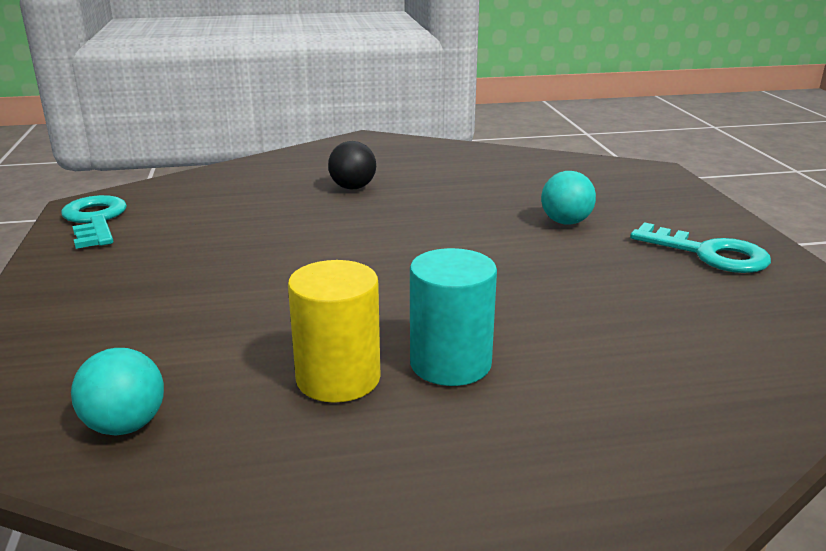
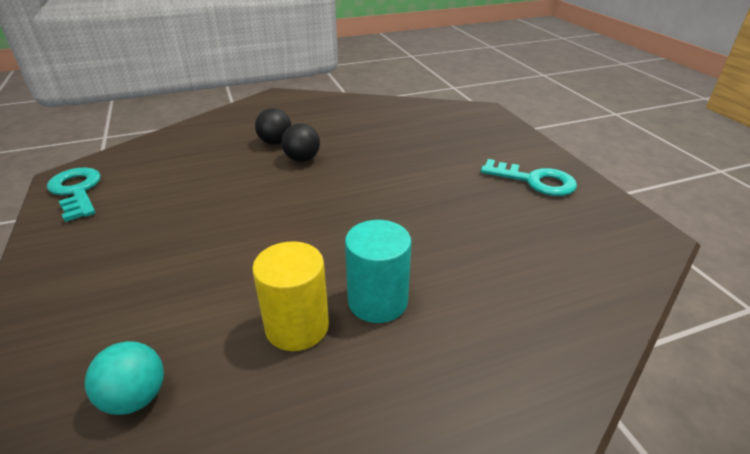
camera: 10 degrees left, 10 degrees up
(384, 207) = (302, 159): none -> black ball
(565, 222) = (433, 161): turquoise ball -> none

